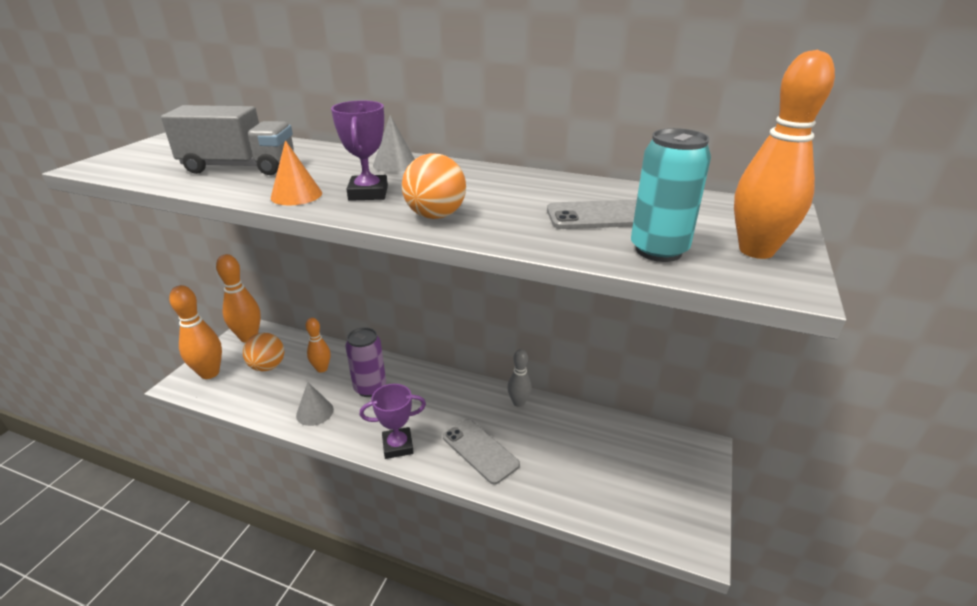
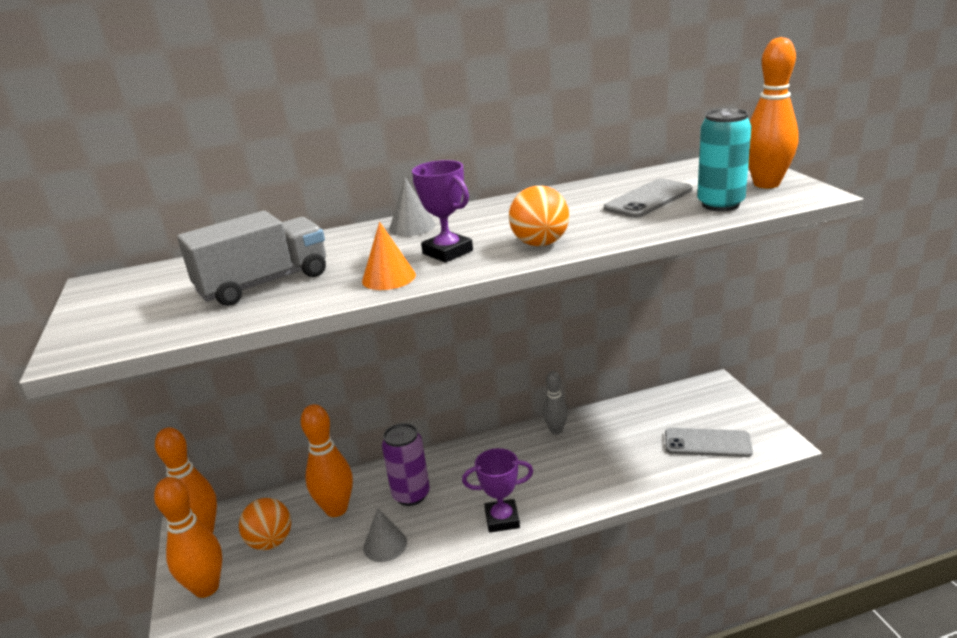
camera: 35 degrees left, 5 degrees down
(322, 369) = (336, 509): orange bowling pin -> orange bowling pin, size x1.63
(398, 446) = (502, 519): purple trophy -> purple trophy turned 45 degrees clockwise
(480, 451) = (573, 480): grey phone -> grey phone (707, 443)

